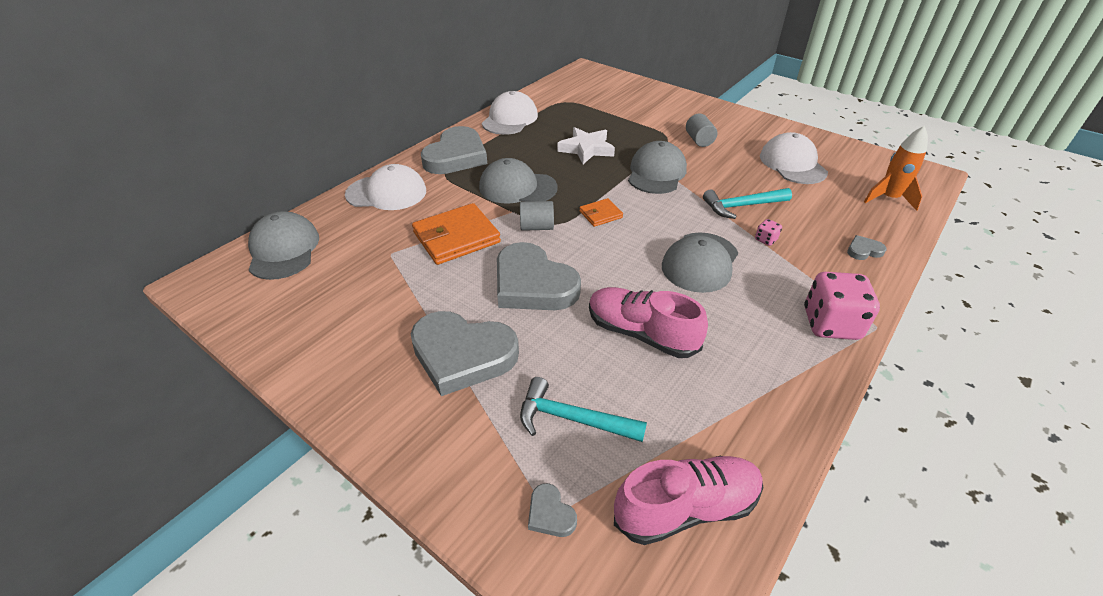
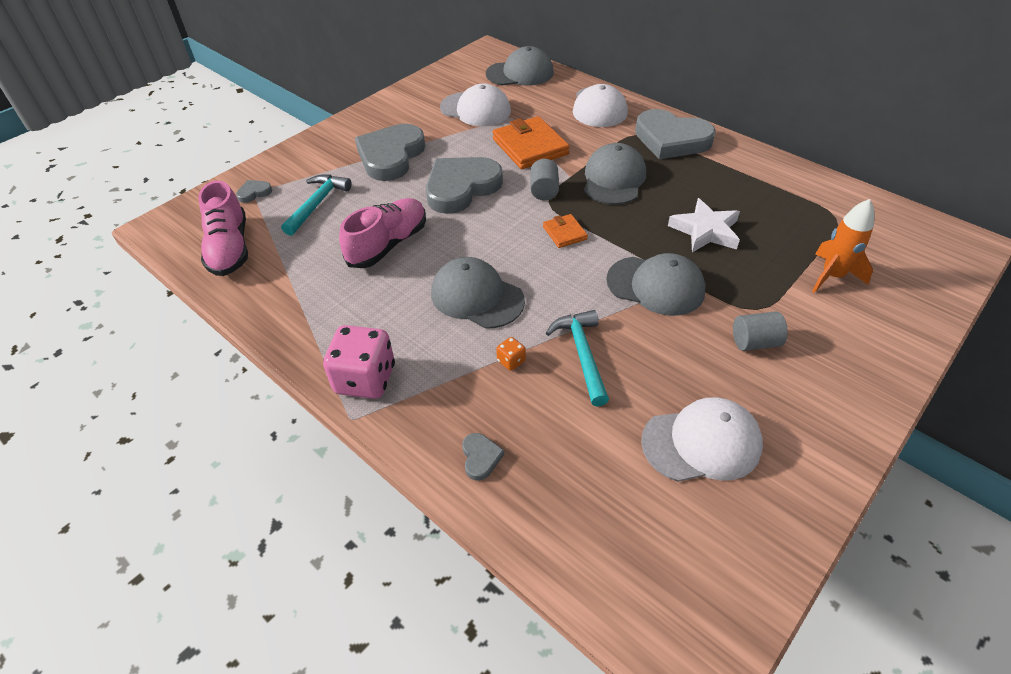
camera: 95 degrees right, 5 degrees up
(510, 119) = (768, 172): white cap -> white cap (475, 109)
(765, 240) = (511, 361): pink dice -> orange dice
(888, 198) = (607, 546): orange rocket -> orange rocket (832, 276)

